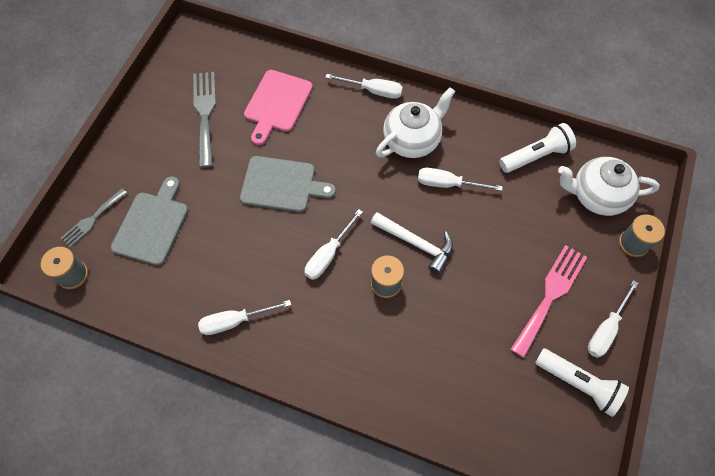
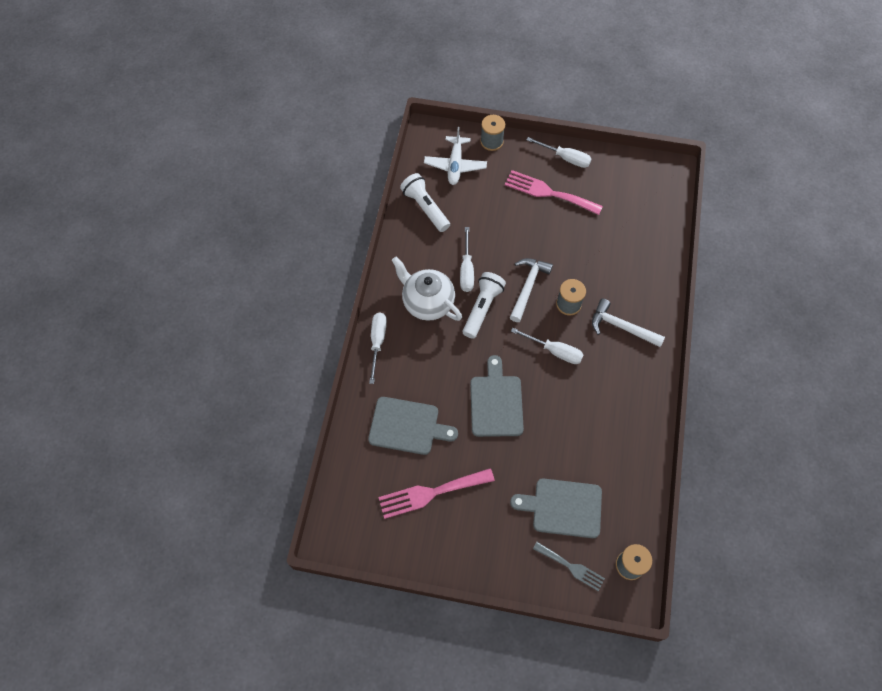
camera: 100 degrees left, 0 degrees up
(205, 114) = (431, 493): grey fork -> pink fork
(235, 321) = (632, 411): white screwdriver -> none
(277, 104) = (407, 426): pink cutting board -> grey cutting board
(344, 337) = (621, 327): none -> white hammer
(578, 384) = (610, 173): white flashlight -> white flashlight (482, 308)
(596, 196) = (455, 165): white teapot -> white plane

